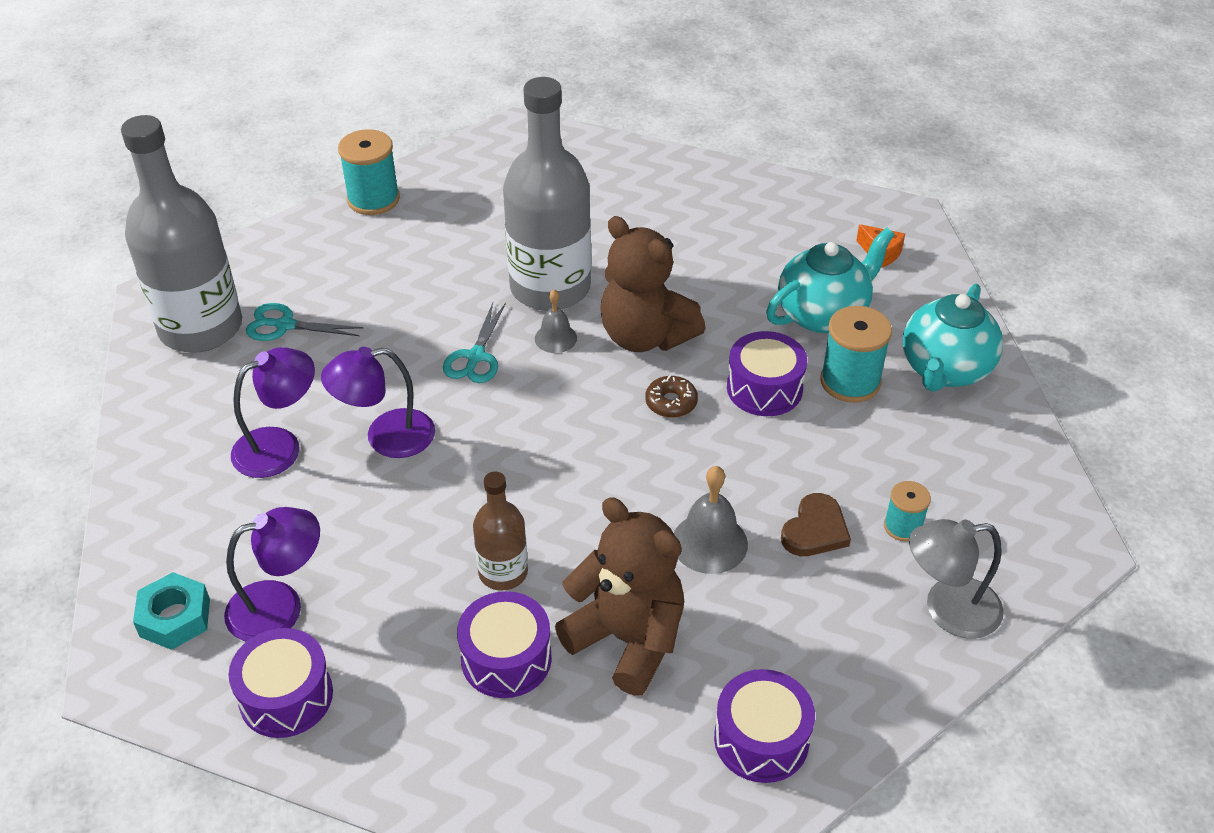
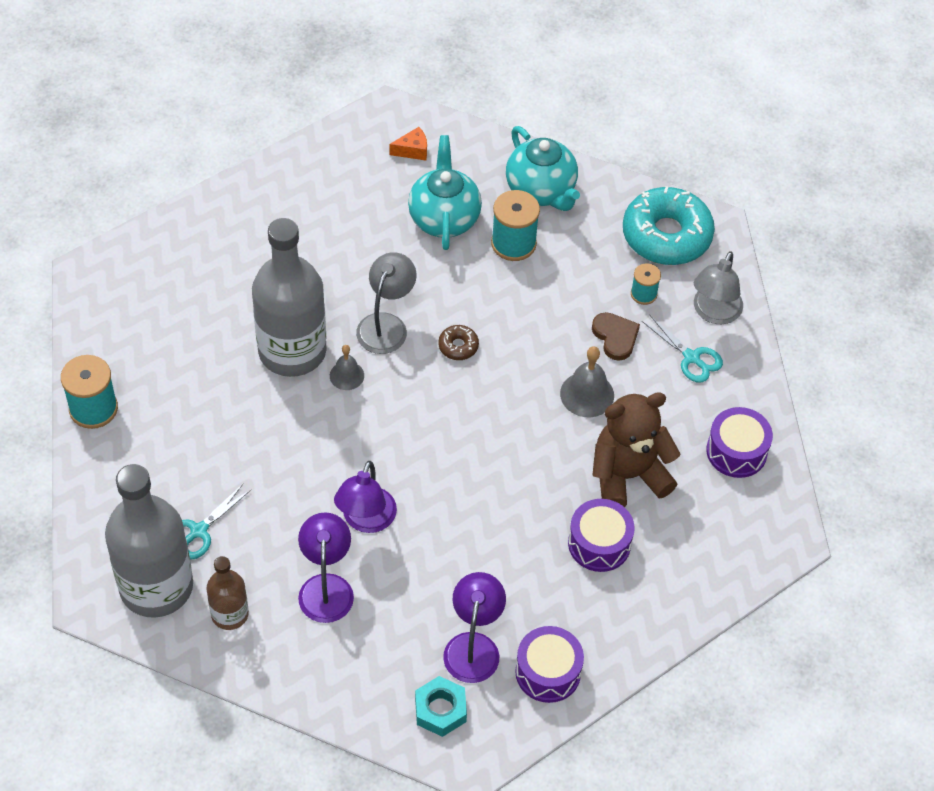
camera: 60 degrees left, 10 degrees up
(475, 357) = (328, 431): turquoise scissors -> turquoise scissors (691, 358)
(503, 572) = (532, 512): brown bottle -> brown bottle (229, 614)
(645, 336) = (386, 325): brown teddy bear -> grey lamp
(764, 388) = (484, 290): purple drum -> none
(1009, 507) = (666, 235): none -> turquoise donut

